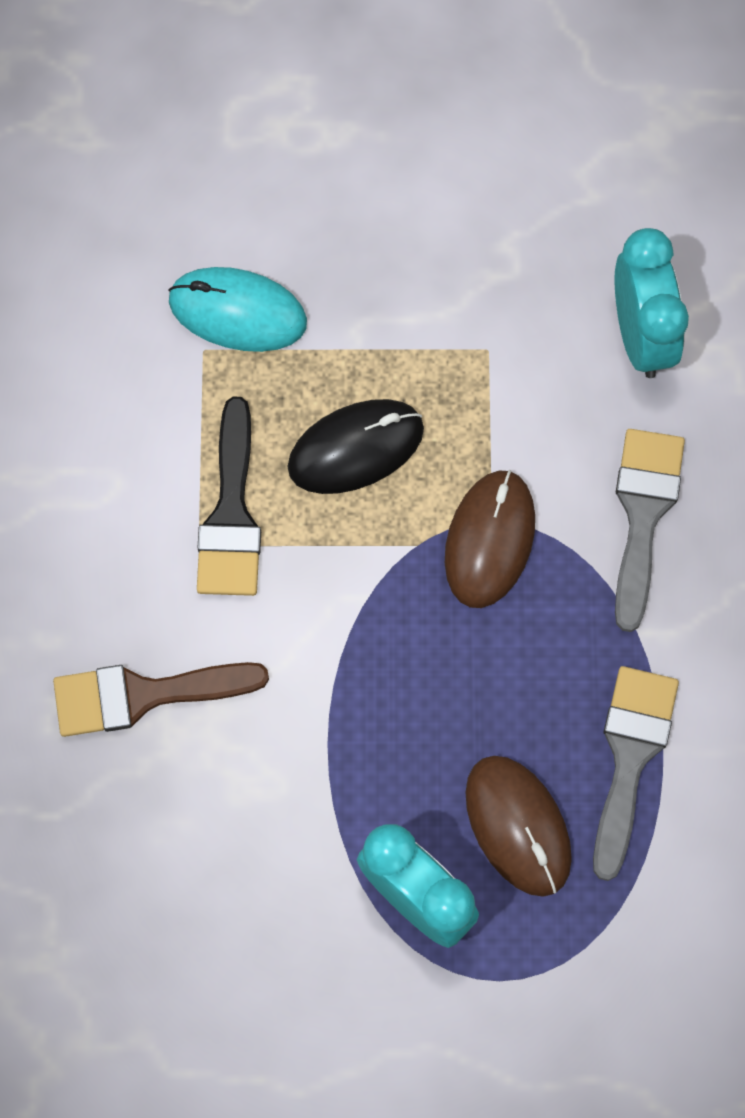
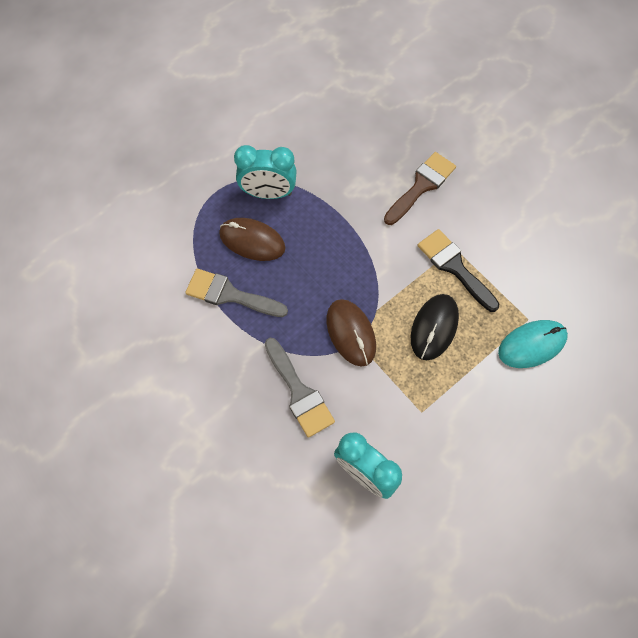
camera: 140 degrees right, 5 degrees down
(630, 756) = (229, 295): grey brush -> grey brush turned 135 degrees clockwise

